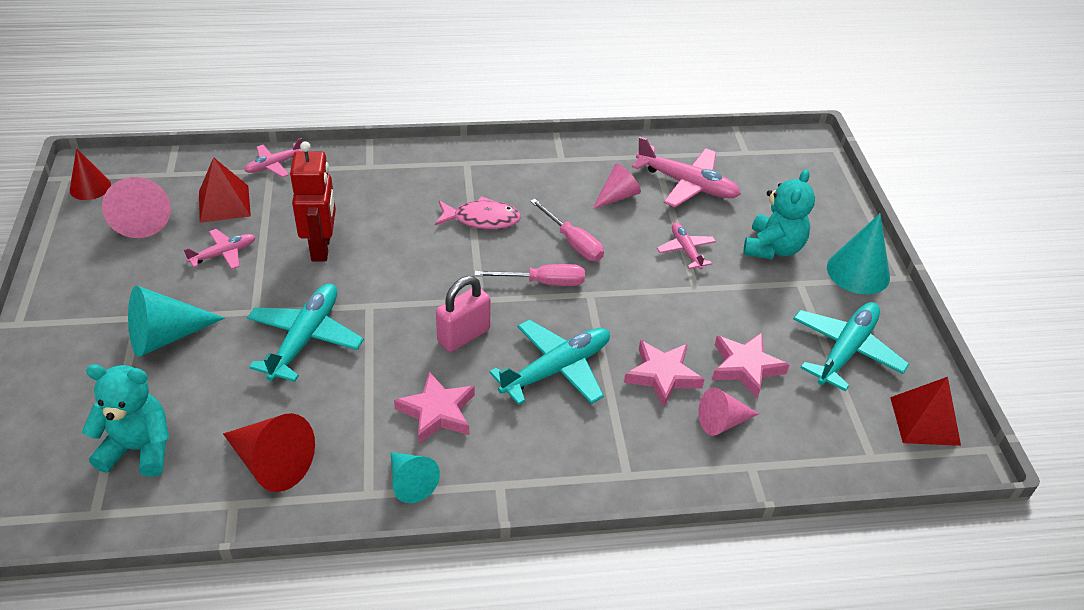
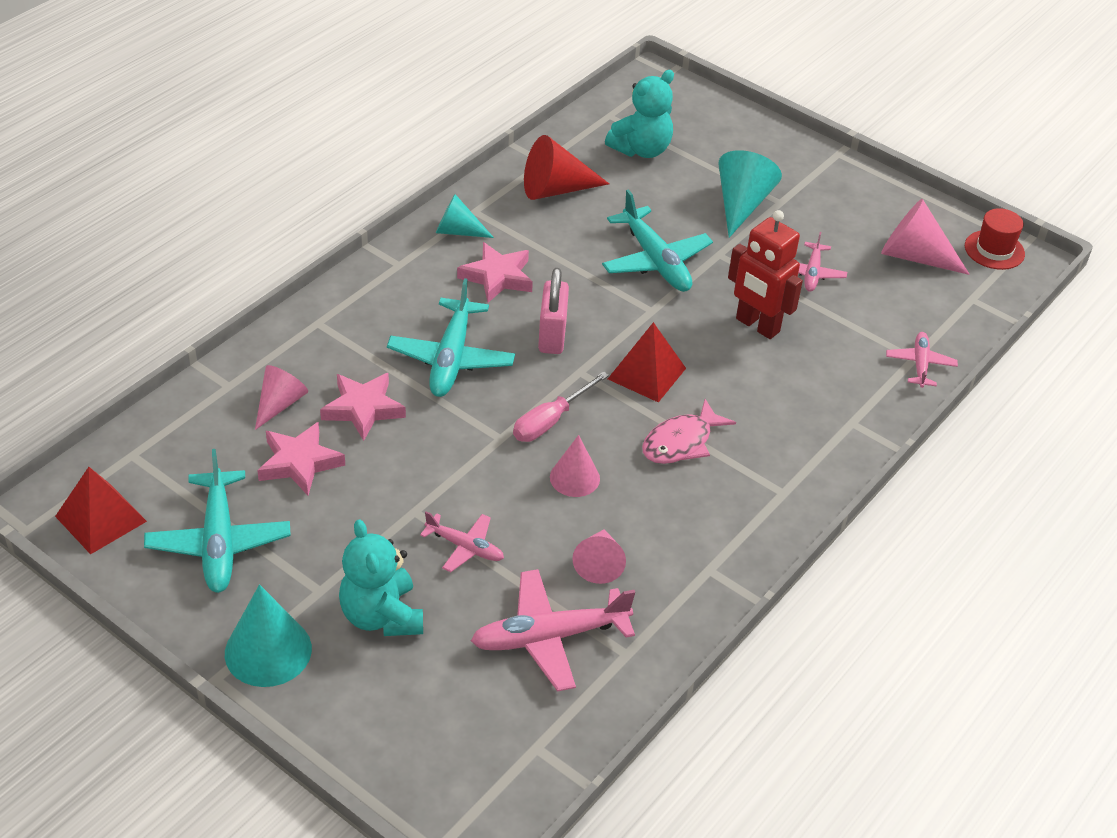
camera: 135 degrees right, 0 degrees up
(90, 187) = (994, 250): red cone -> red hat
(224, 203) = (887, 307): red pyramid -> red pyramid (647, 373)
(573, 242) = (574, 478): pink screwdriver -> pink cone

